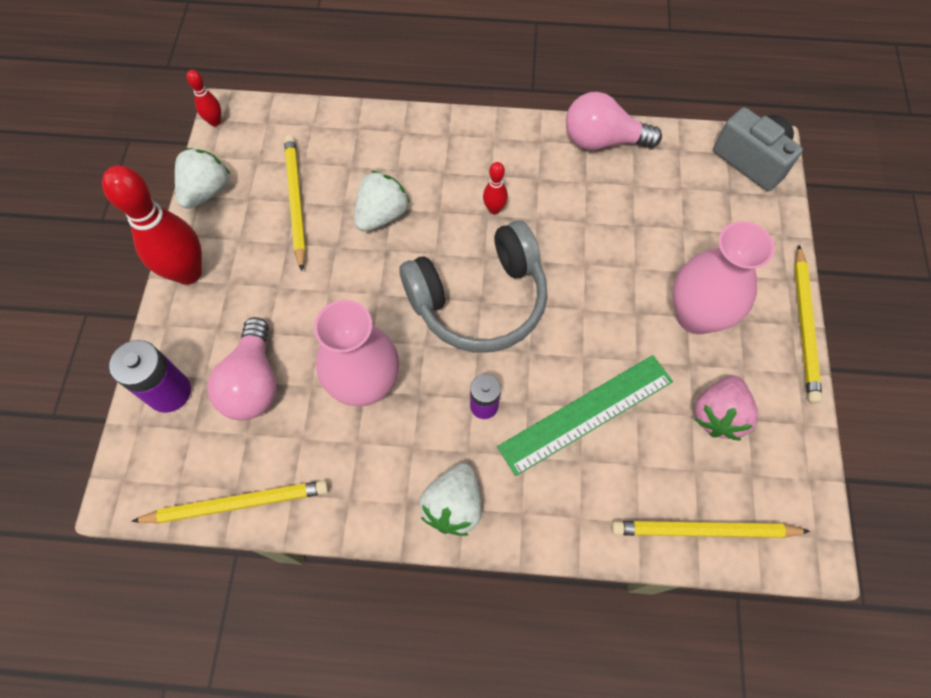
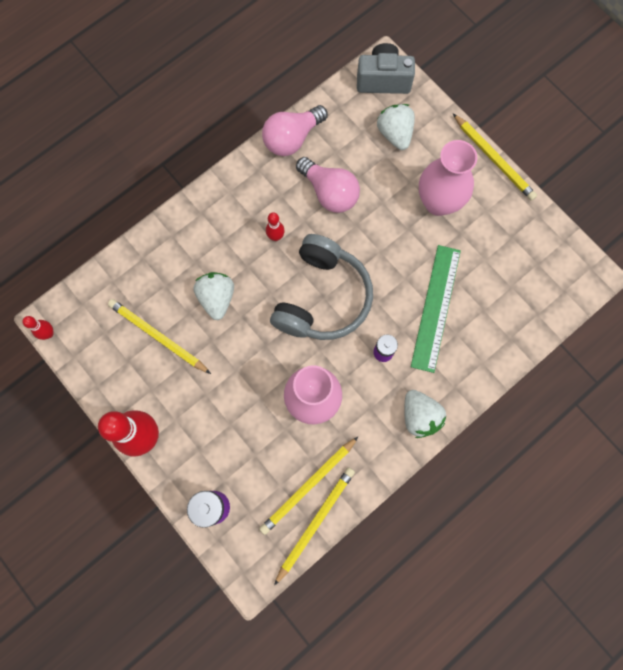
camera: 45 degrees left, 10 degrees up
(207, 191) = (97, 380): white strawberry -> white strawberry (395, 134)
(253, 383) = (253, 457): pink light bulb -> pink light bulb (329, 192)
(704, 530) = (541, 313): yellow pencil -> yellow pencil (308, 485)
(718, 415) = (496, 247): pink strawberry -> none

